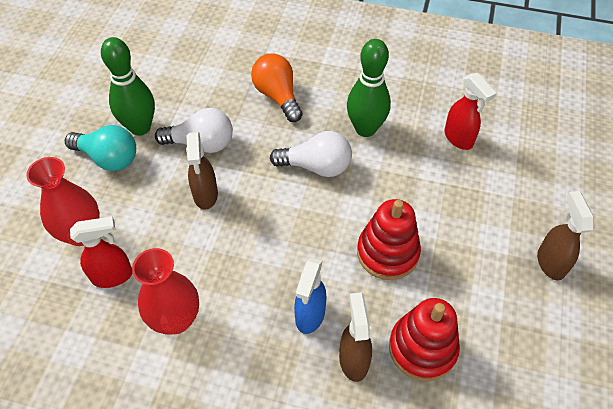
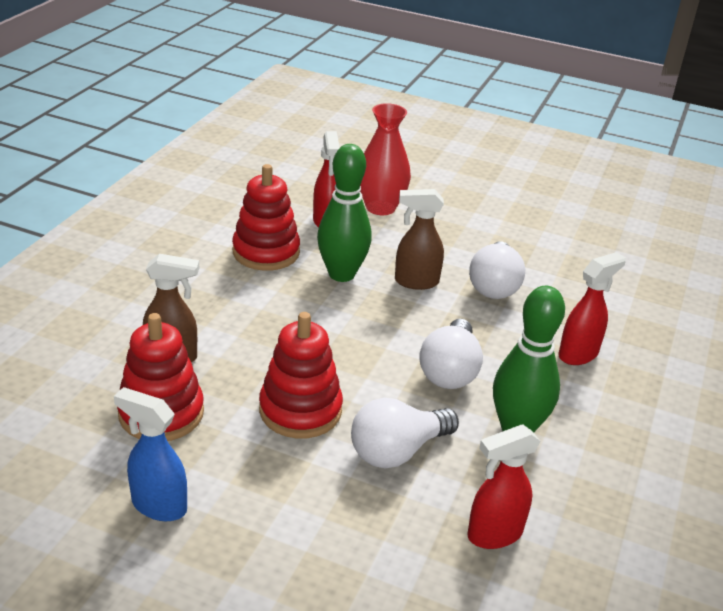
camera: 95 degrees right, 20 degrees down
(108, 158) = (476, 225): turquoise light bulb -> none
(140, 127) = (521, 246): green bowling pin -> green bowling pin (341, 274)
(176, 319) = (266, 252): red vase -> red stacking toy
(277, 96) = (578, 354): orange light bulb -> red spray bottle
(310, 316) = (237, 335): blue spray bottle -> blue spray bottle (158, 505)
(408, 190) = (397, 451): none -> white light bulb
(550, 262) = (234, 582): brown spray bottle -> none

